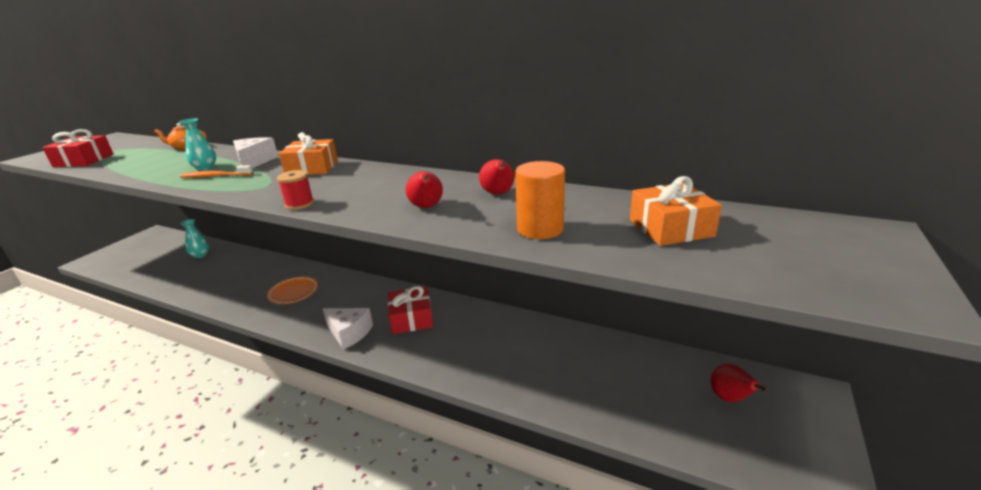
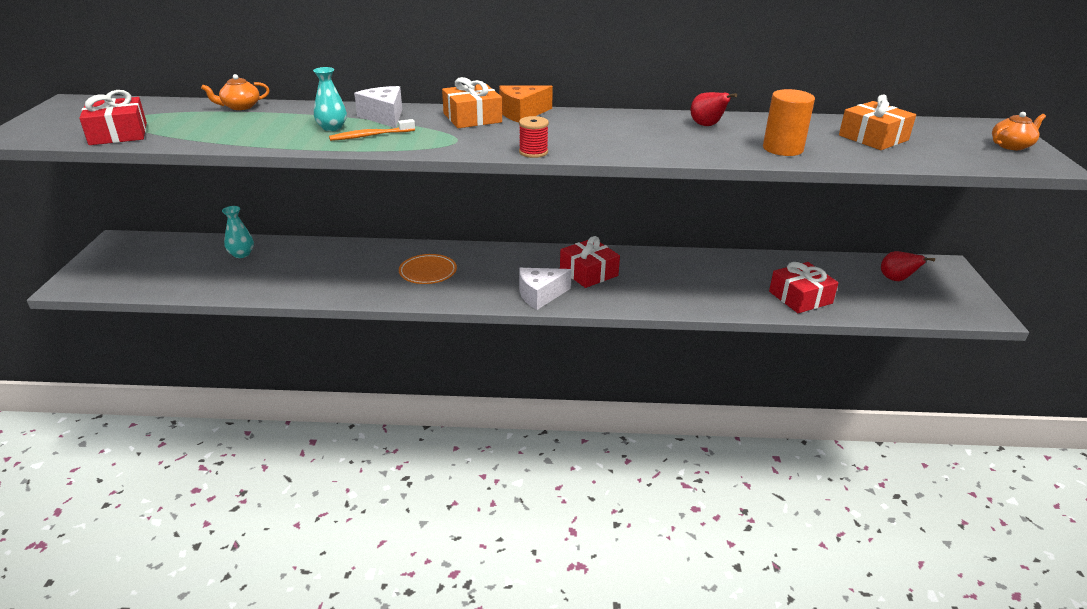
camera: 25 degrees left, 5 degrees up
(349, 333) = (540, 295): white cheese -> white cheese turned 150 degrees clockwise
(356, 167) = (522, 113): none -> orange cheese
(426, 207) = (662, 142): red pear -> none
(591, 395) = (800, 297): none -> red gift
(872, 263) = (1011, 145): none -> orange teapot

